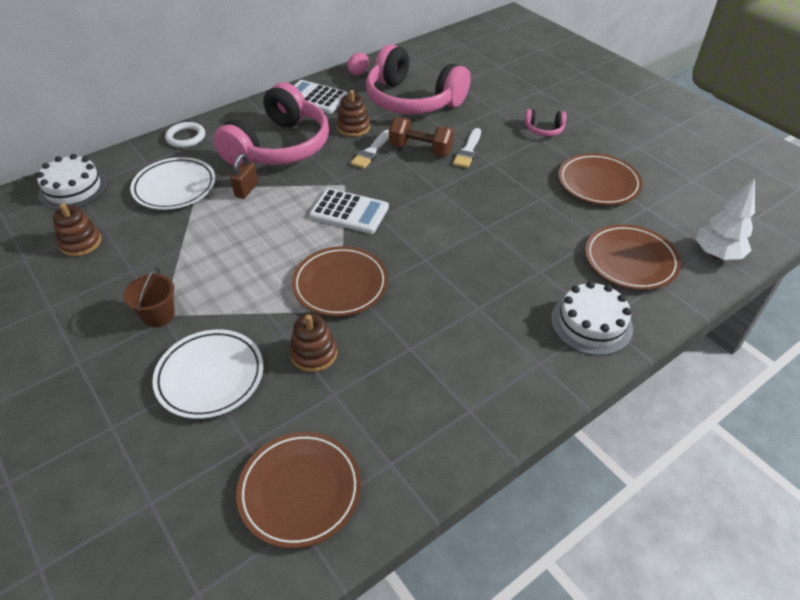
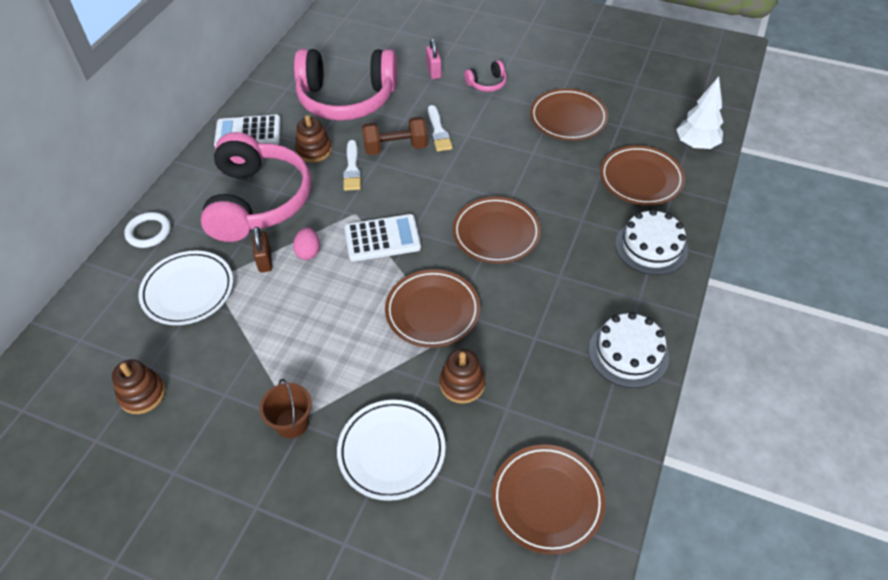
camera: 30 degrees left, 5 degrees up
(73, 189) = (75, 342): white cake -> white cake (628, 353)
(358, 73) = (269, 88): pink egg -> pink egg (308, 252)
(449, 248) = (496, 233): none -> brown plate
(504, 105) = (434, 71): none -> pink padlock

